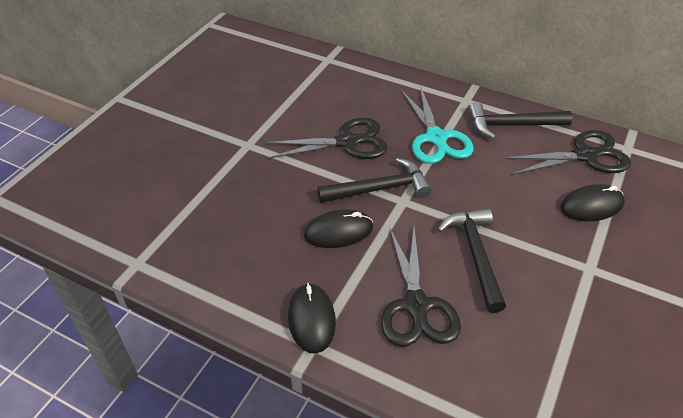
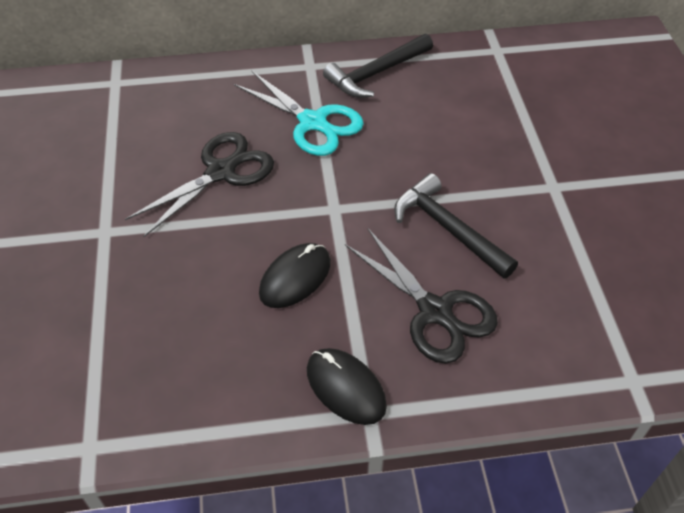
camera: 35 degrees left, 5 degrees up
(379, 189) = (299, 208): black hammer -> none
(585, 156) = (467, 75): black scissors -> none
(591, 206) = (510, 124): black mouse -> none

